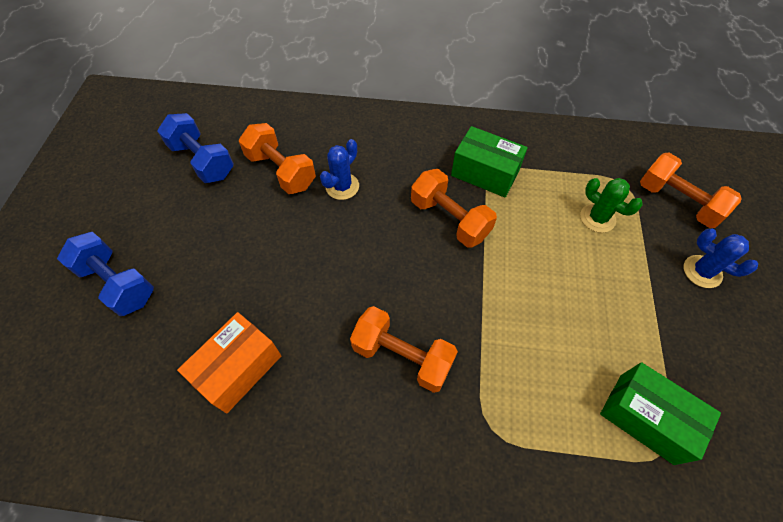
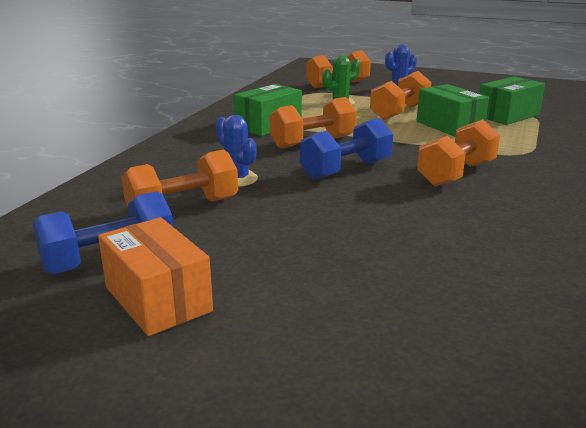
camera: 75 degrees left, 35 degrees down
(118, 283) = (308, 340): blue dumbbell -> blue dumbbell (346, 170)
(238, 369) = (466, 249): orange box -> orange box (158, 299)
(562, 343) = (449, 126): none -> green box
(590, 284) = (399, 112): none -> orange dumbbell

